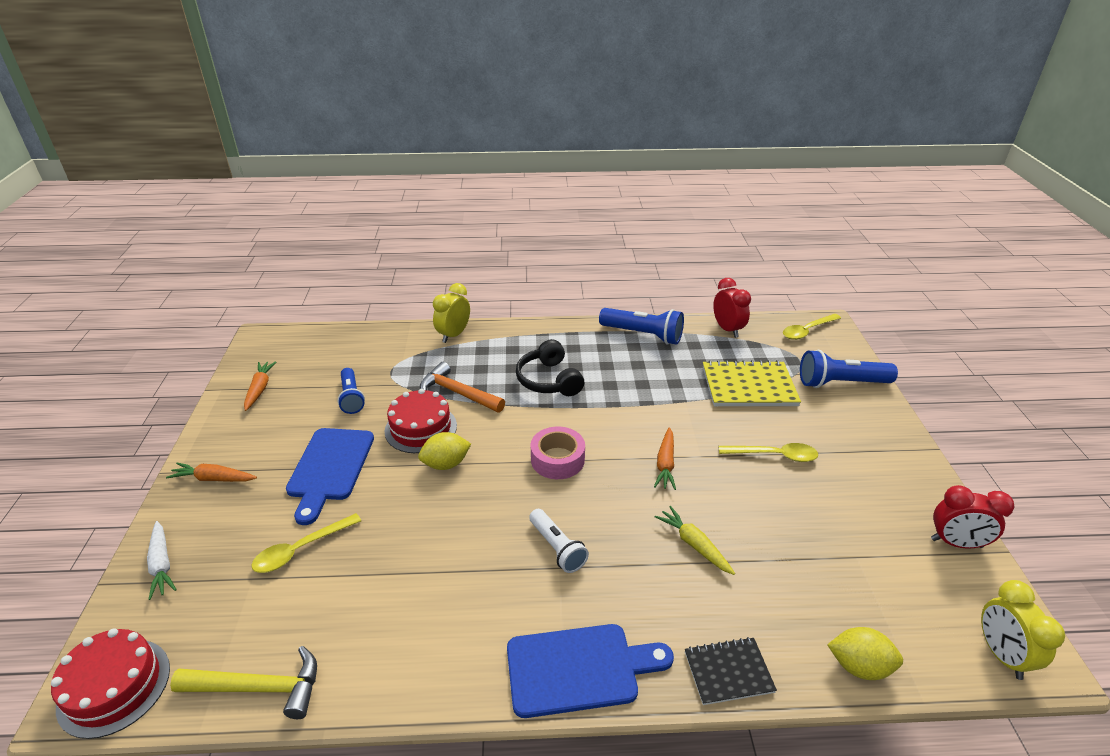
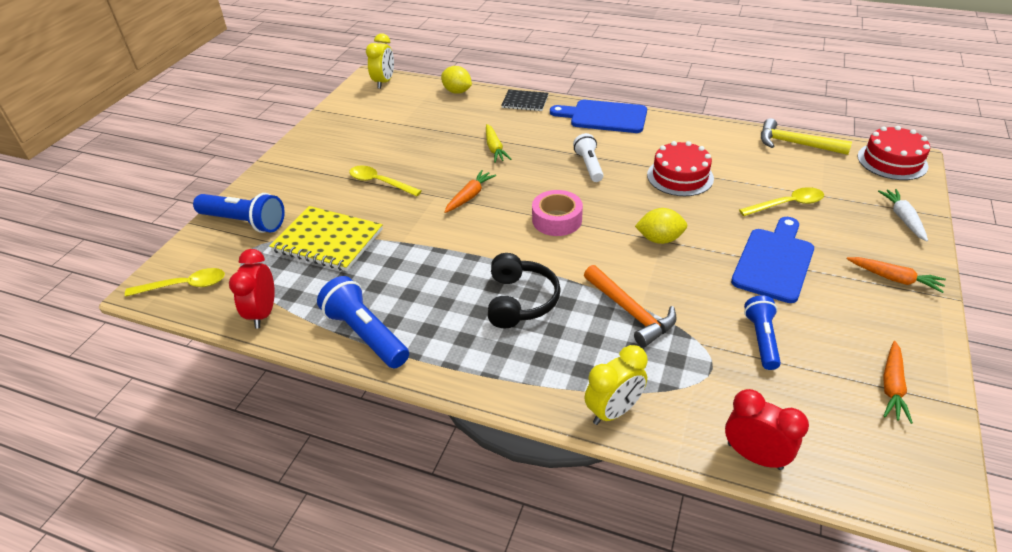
camera: 155 degrees left, 5 degrees up
(421, 428) = (679, 280): red cake -> red cake (680, 176)
(956, 543) = (335, 117): red clock -> red clock (754, 456)

